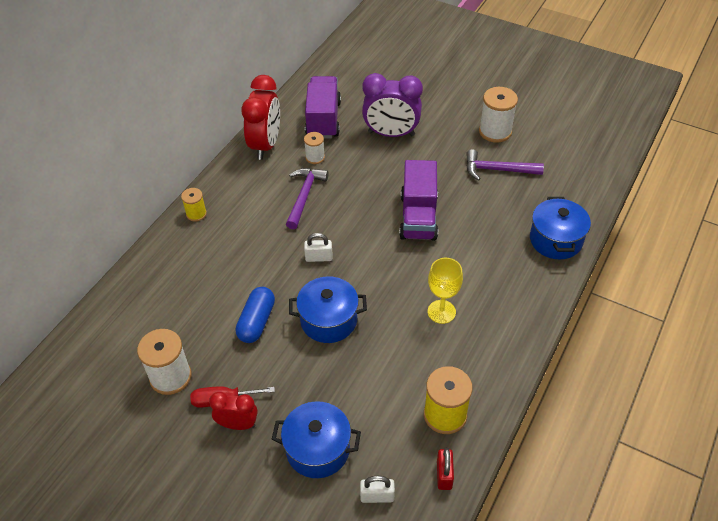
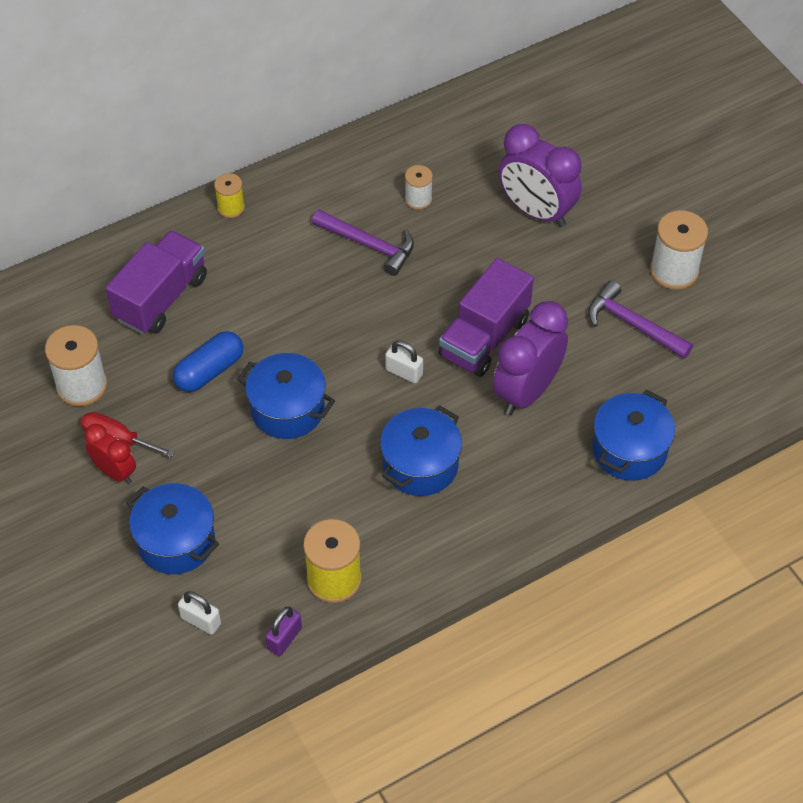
camera: 30 degrees right, 5 degrees up
(265, 145) = (371, 154): red clock -> none
(304, 196) = (368, 245): purple hammer -> purple hammer turned 75 degrees clockwise
(319, 257) = (330, 330): white padlock -> white padlock (404, 372)
(323, 119) = (466, 152): purple truck -> purple truck (161, 298)
(441, 312) = (420, 465): yellow goblet -> blue pot
(444, 475) = (284, 638): red padlock -> purple padlock
(469, 236) = (527, 391): none -> purple clock

